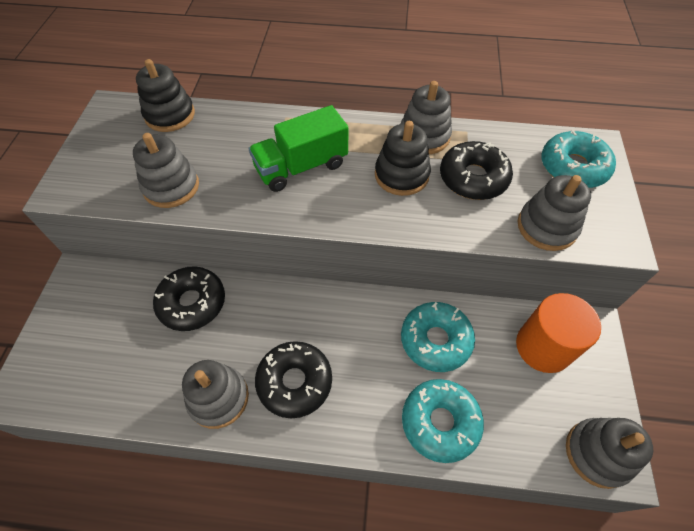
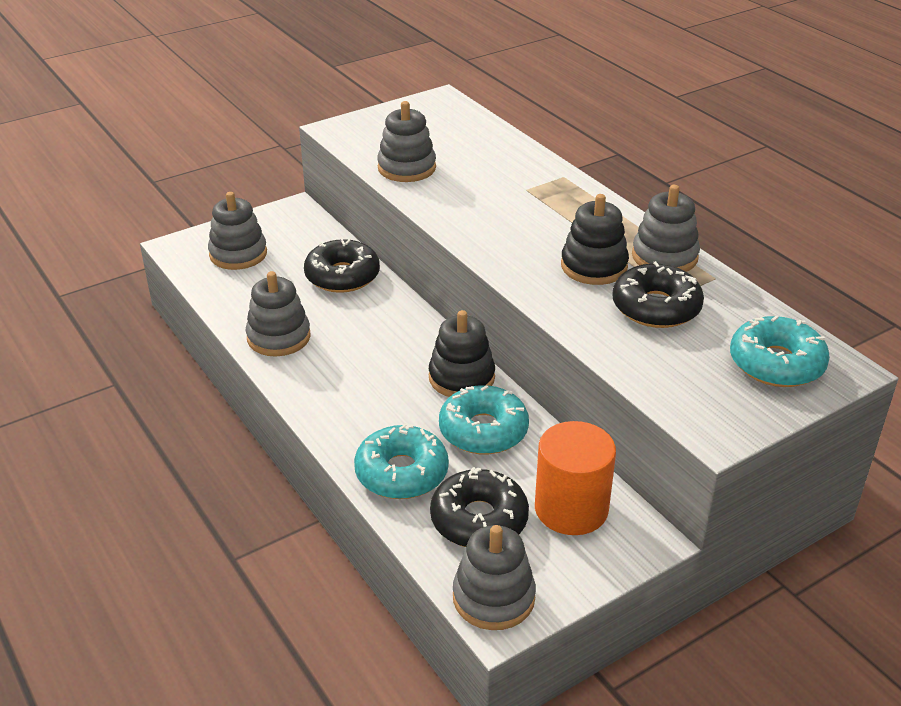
camera: 50 degrees right, 20 degrees down
(170, 115) = (475, 127): black stacking toy -> black stacking toy (461, 378)
(295, 382) = (339, 369): black donut -> black donut (479, 520)
(301, 167) = (520, 213): green truck -> none
(546, 227) = (661, 376): grey stacking toy -> grey stacking toy (238, 254)

